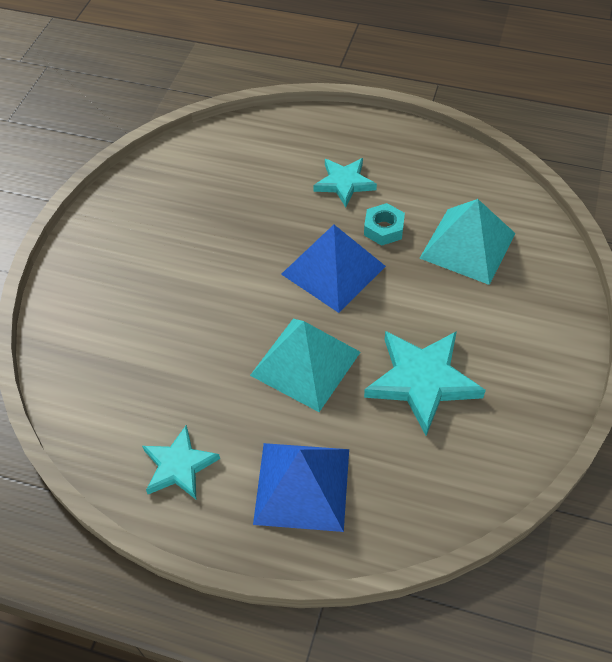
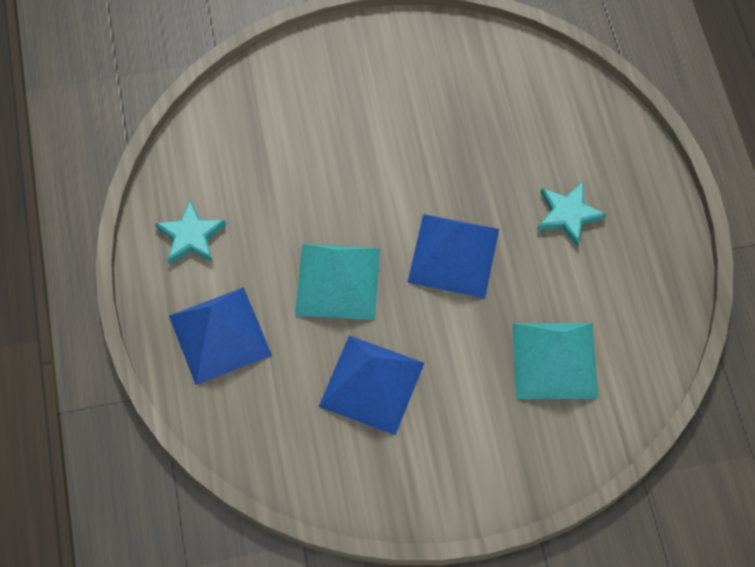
camera: 60 degrees right, 10 degrees up
(383, 229) = (530, 276): turquoise nut -> none
(422, 381) = (371, 384): turquoise star -> blue pyramid

